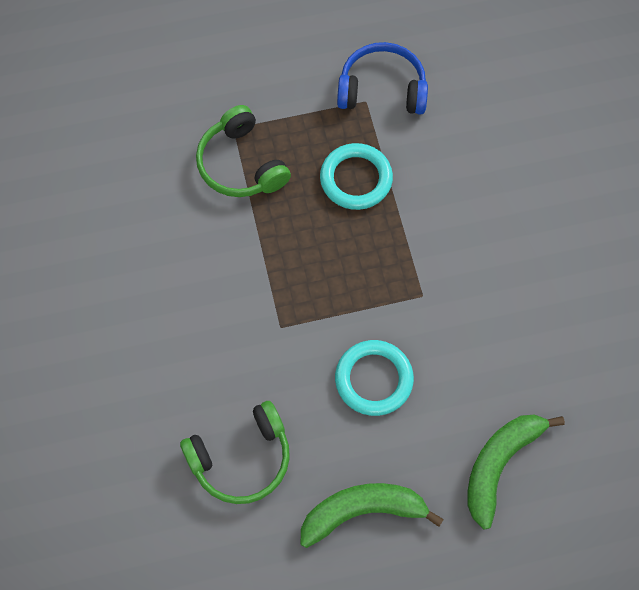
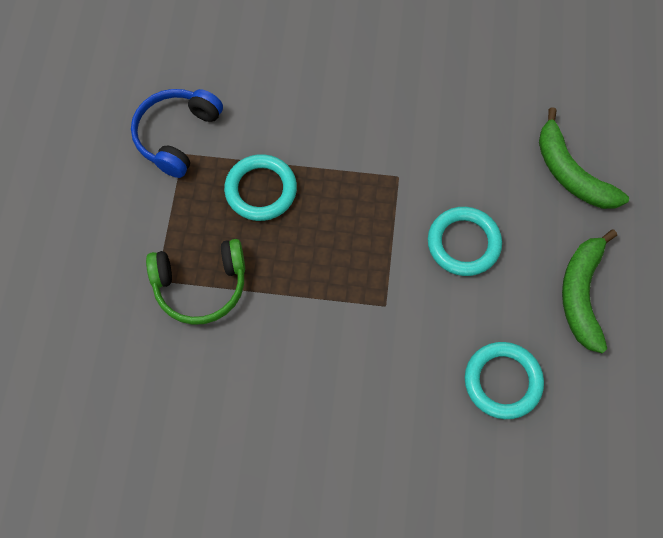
camera: 70 degrees left, 0 degrees up
(241, 458) = (502, 381): green headphones -> turquoise ring

